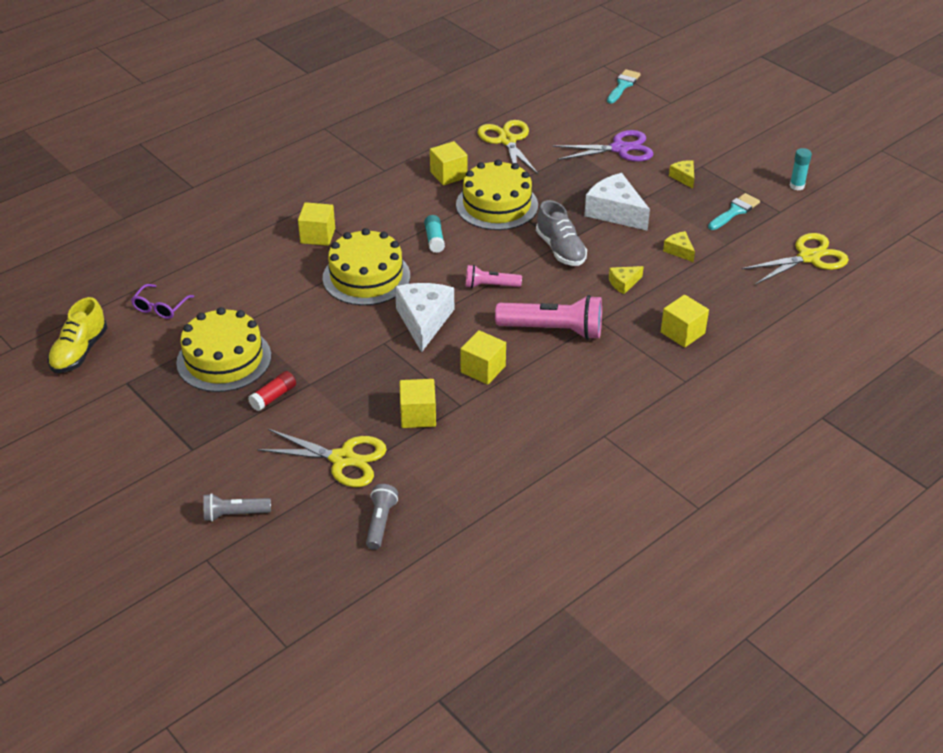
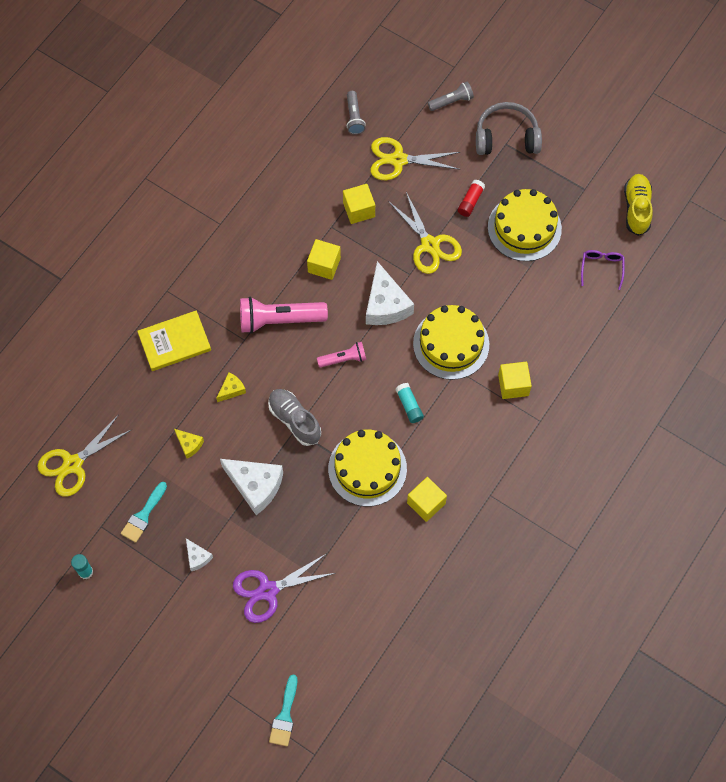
camera: 165 degrees right, 25 degrees up
(186, 456) = (506, 137): none -> grey headphones
(507, 140) = (385, 575): yellow scissors -> yellow scissors (430, 245)
(682, 333) = (174, 342): yellow cube -> yellow book
(684, 177) = (197, 557): yellow cheese -> white cheese

